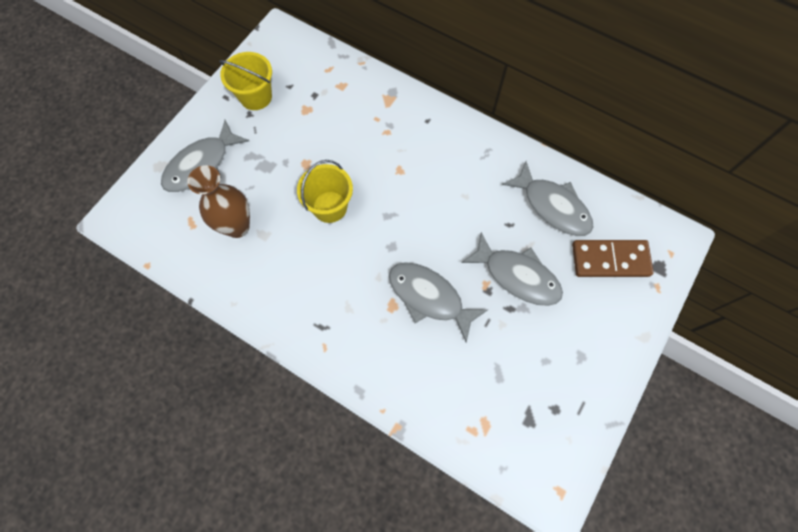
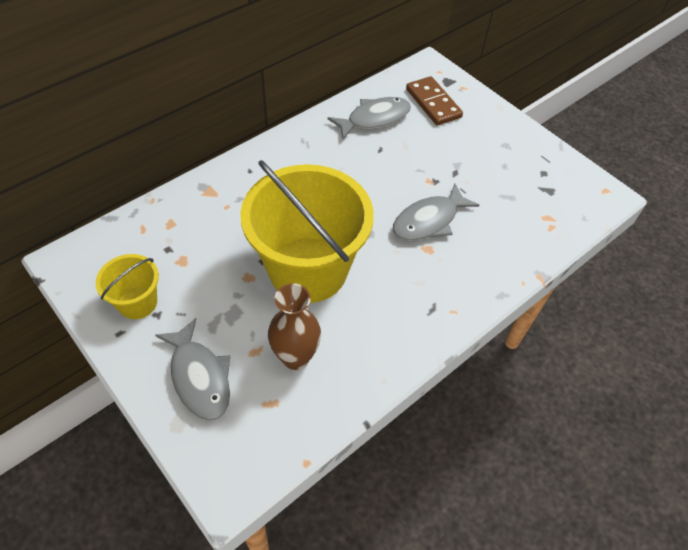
camera: 75 degrees left, 15 degrees down
(329, 207) = (308, 269): yellow bucket -> yellow bucket, size x2.14
(517, 276) = (428, 159): grey fish -> none
(610, 259) = (433, 103): brown domino -> brown domino turned 45 degrees counterclockwise

